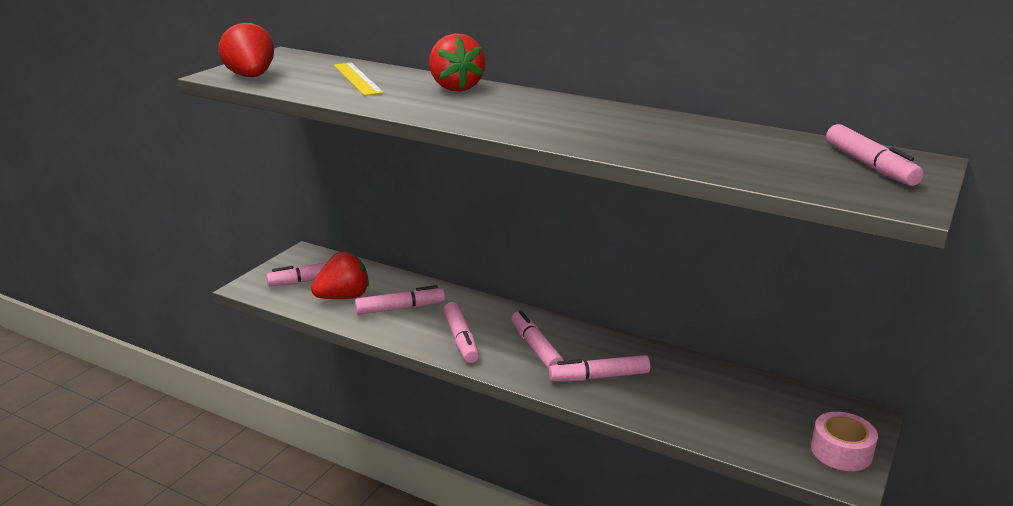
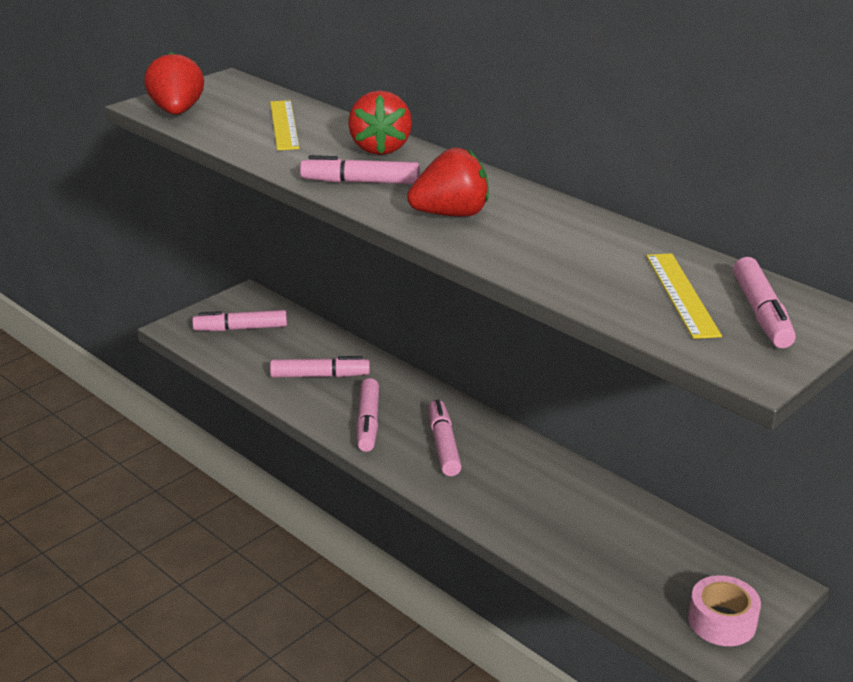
camera: 15 degrees right, 5 degrees up
(343, 297) = (266, 354): red strawberry -> red strawberry (451, 214)
(599, 377) = (496, 490): pink marker -> pink marker (360, 182)
(795, 160) = (681, 294): none -> yellow ruler

